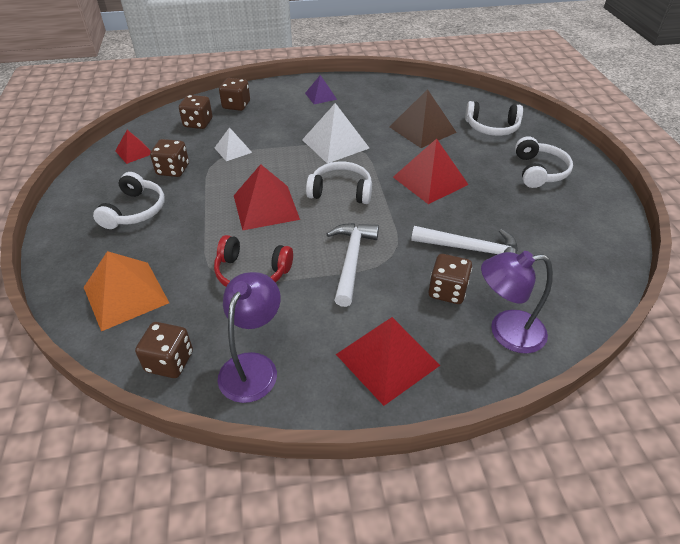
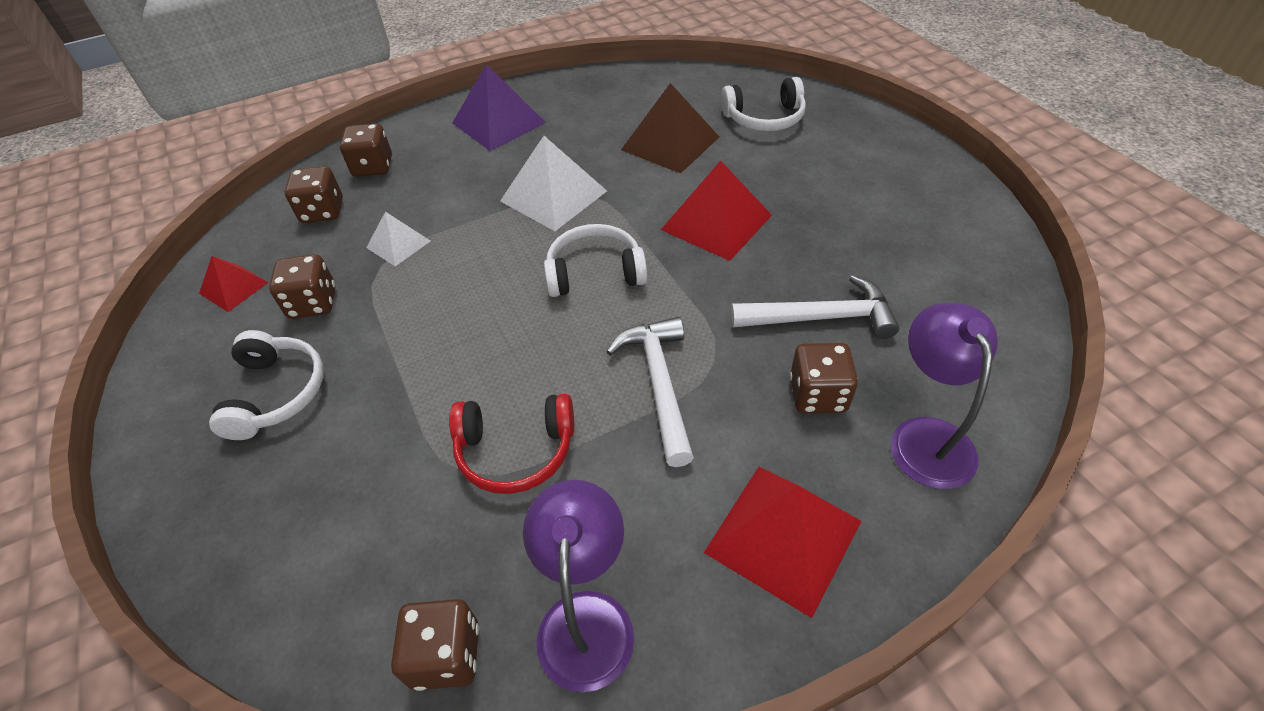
camera: 15 degrees left, 5 degrees up
(126, 294) = (321, 553): orange pyramid -> none
(265, 207) = (490, 329): red pyramid -> none
(320, 96) = (498, 122): purple pyramid -> purple pyramid, size x1.76
(506, 332) = (926, 436): purple lamp -> purple lamp turned 105 degrees clockwise
(539, 171) = (856, 171): white headphones -> none

